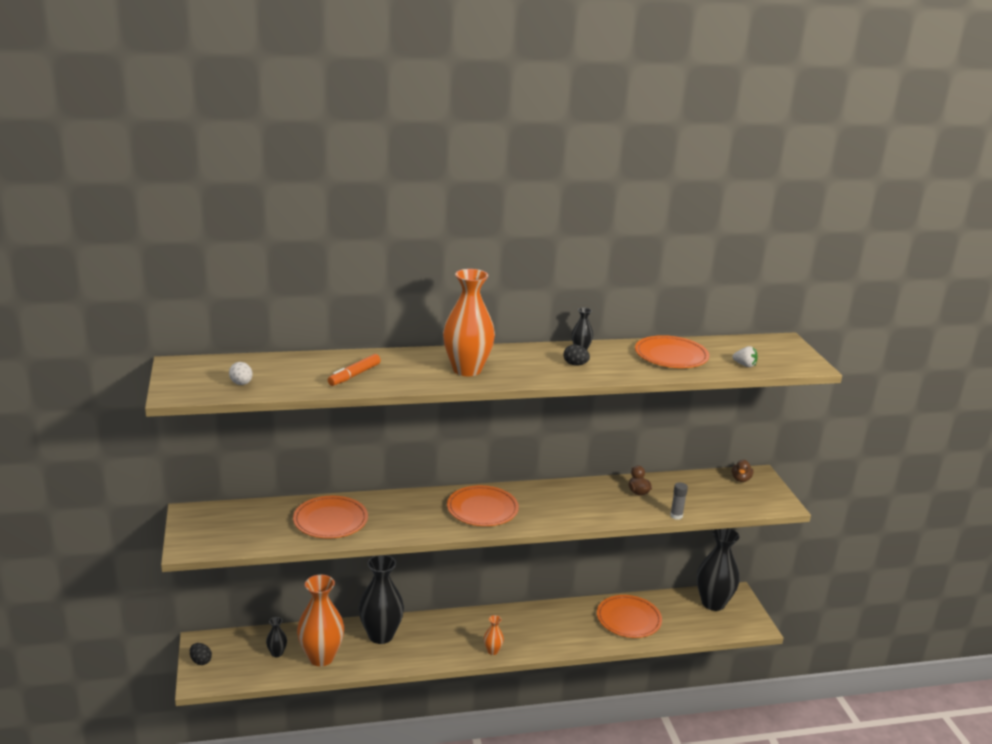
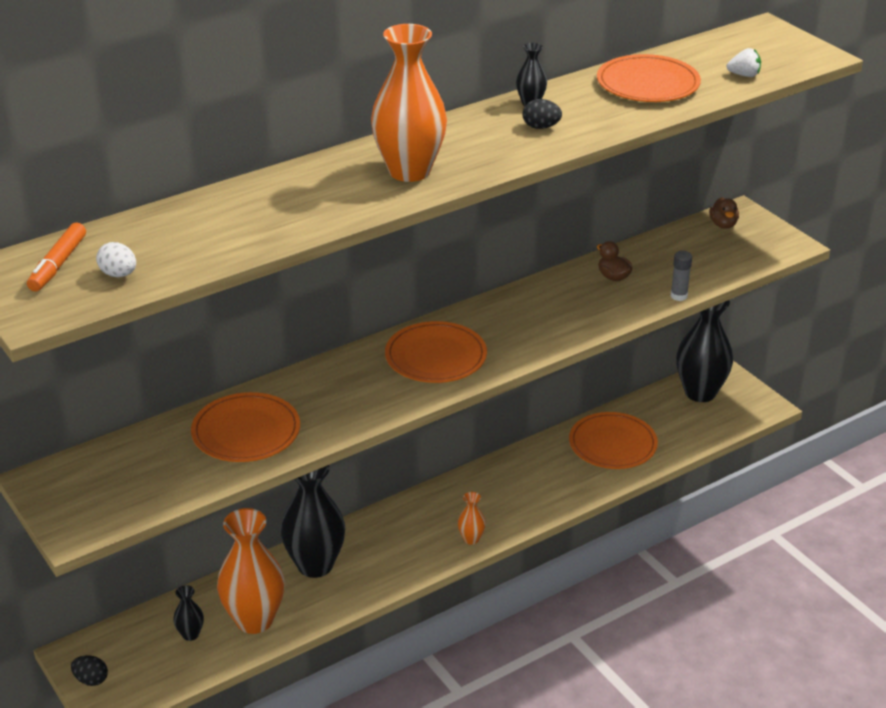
camera: 20 degrees left, 10 degrees up
(354, 375) = (266, 219): orange marker -> orange marker (58, 265)

